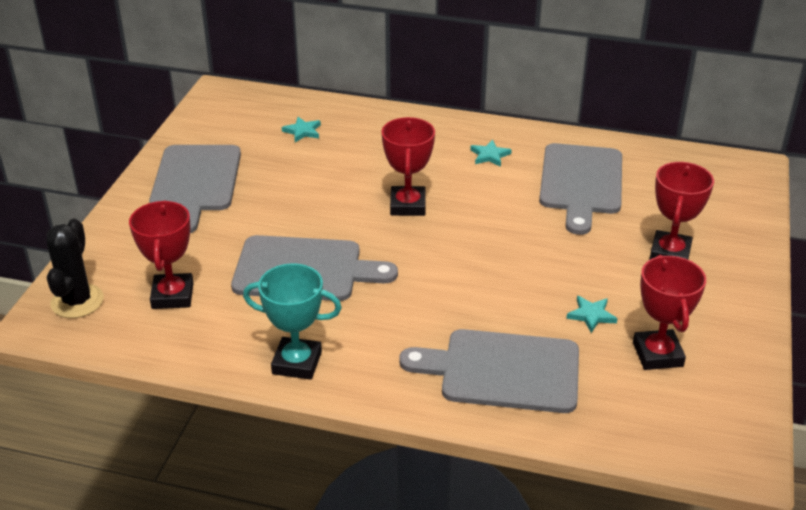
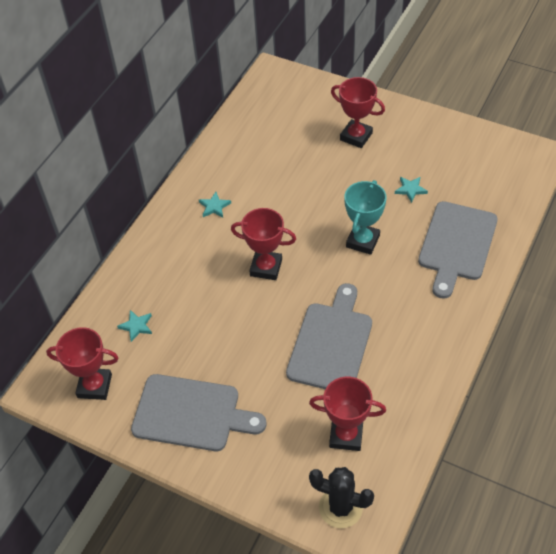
camera: 75 degrees left, 15 degrees up
(297, 363) = (434, 357): turquoise trophy -> turquoise trophy (362, 241)
(581, 183) = (266, 162): grey cutting board -> none
(657, 354) = (451, 167): red trophy -> red trophy (94, 386)

